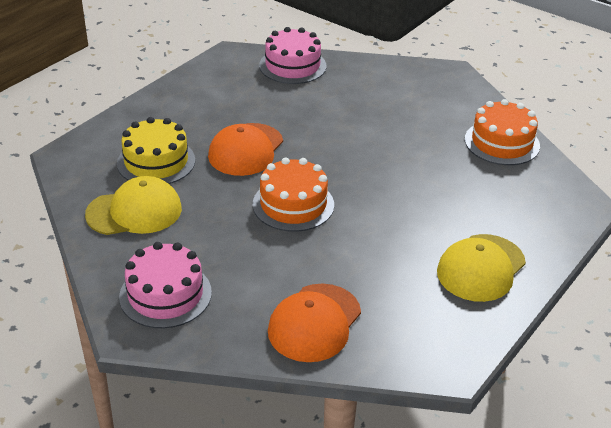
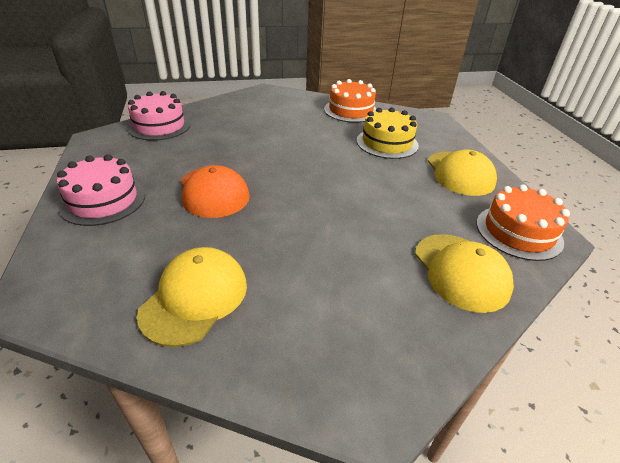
camera: 50 degrees left, 0 degrees up
(156, 162) = (149, 244): yellow cake -> yellow cake (387, 143)
(165, 294) = (341, 346): pink cake -> pink cake (103, 200)
(293, 204) = (308, 206): orange cake -> orange cake (518, 232)
(314, 323) = (461, 271): orange cap -> yellow cap

